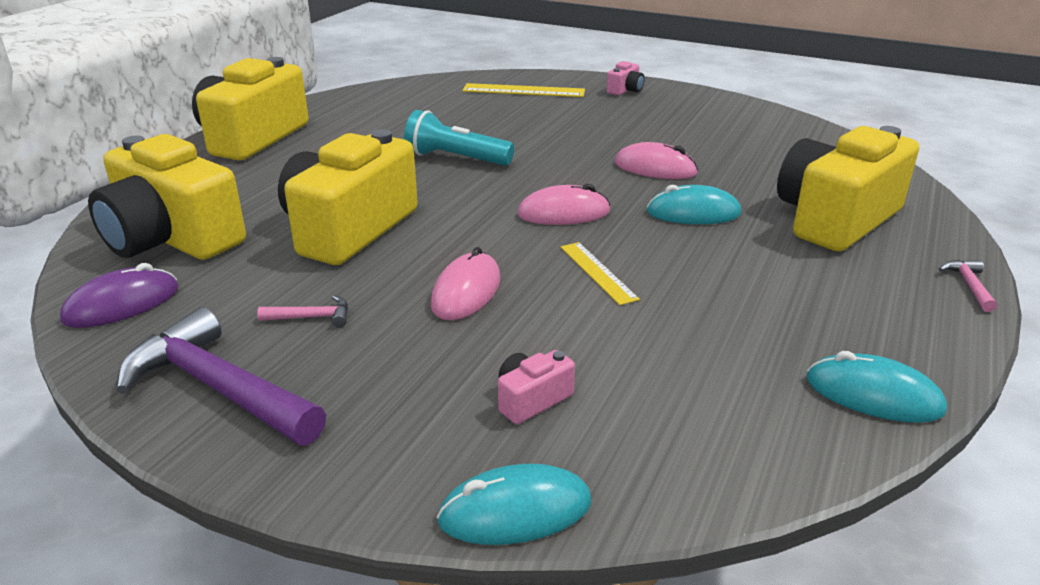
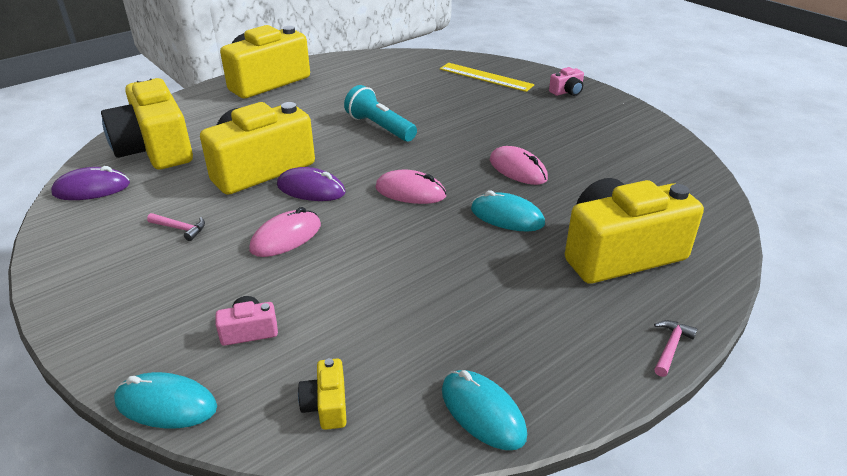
camera: 25 degrees right, 5 degrees up
(218, 388) = (90, 262): purple hammer -> none
(441, 236) = (311, 189): none -> purple mouse
(597, 272) = (386, 247): yellow ruler -> none
(709, 444) = (326, 405): none -> yellow camera

